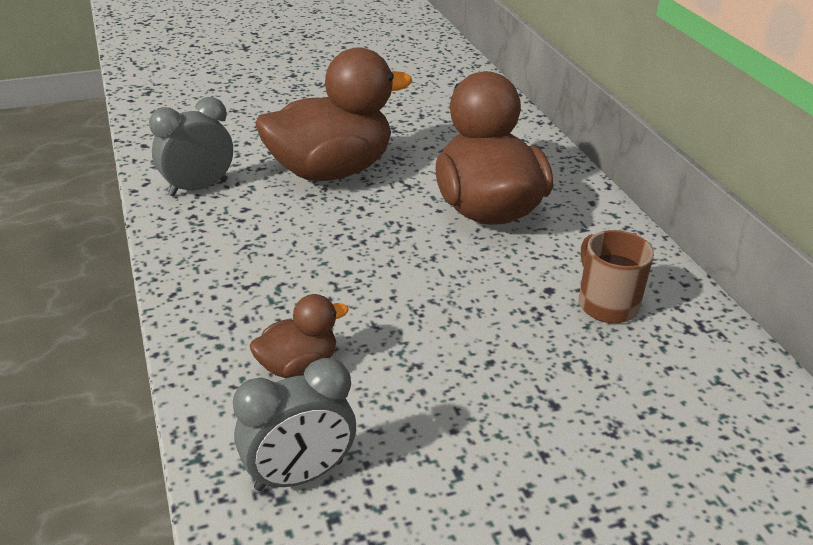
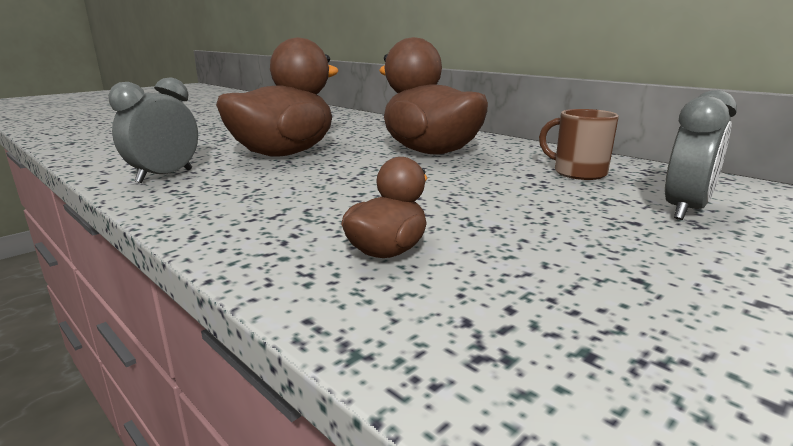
camera: 25 degrees left, 15 degrees down
(299, 475) = (499, 329): grey clock -> grey clock (685, 210)

